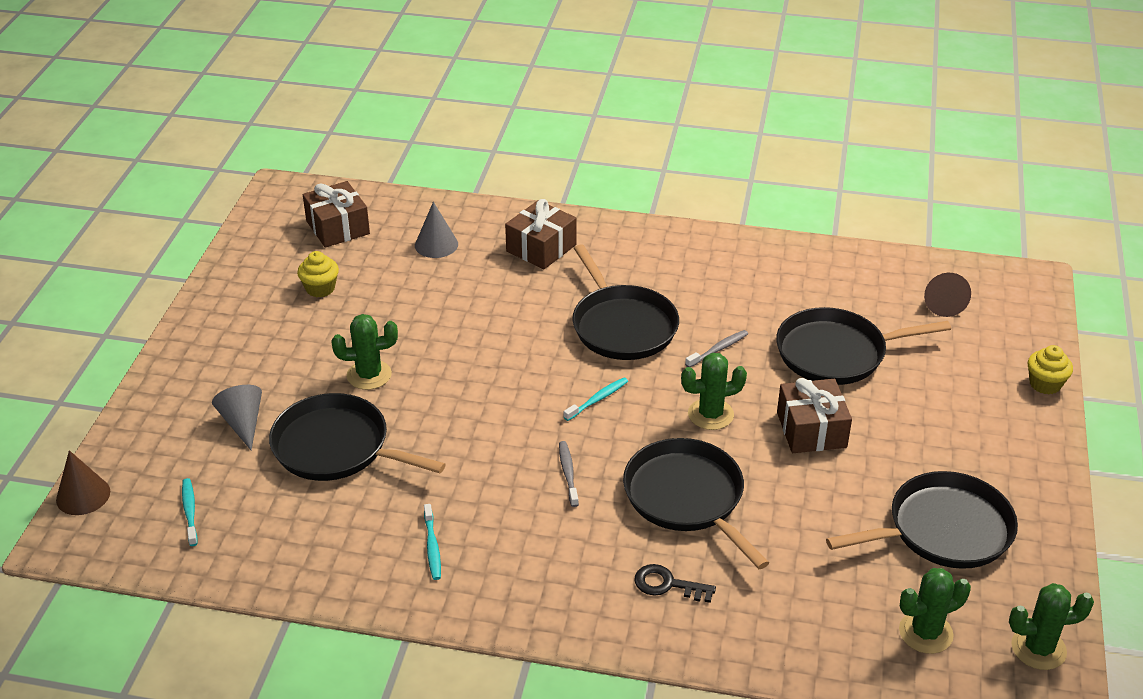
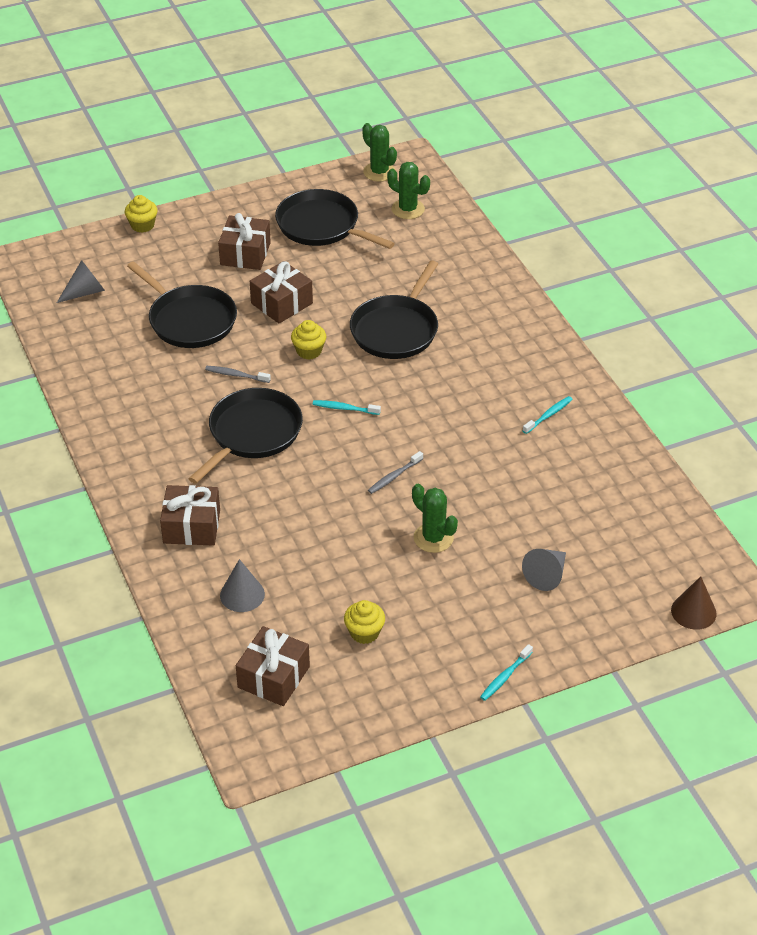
camera: 125 degrees left, 5 degrees up
(190, 511) = (645, 545): turquoise toothbrush -> turquoise toothbrush (505, 677)
(337, 447) = (517, 510): black pan -> none
(568, 473) = (427, 388): grey toothbrush -> grey toothbrush (394, 476)
(667, 584) = (473, 309): black key -> none
(710, 414) = (309, 351): green cactus -> yellow cupcake
(929, 440) = (245, 254): none -> brown gift
(942, 303) = (85, 292): brown cone -> grey cone

